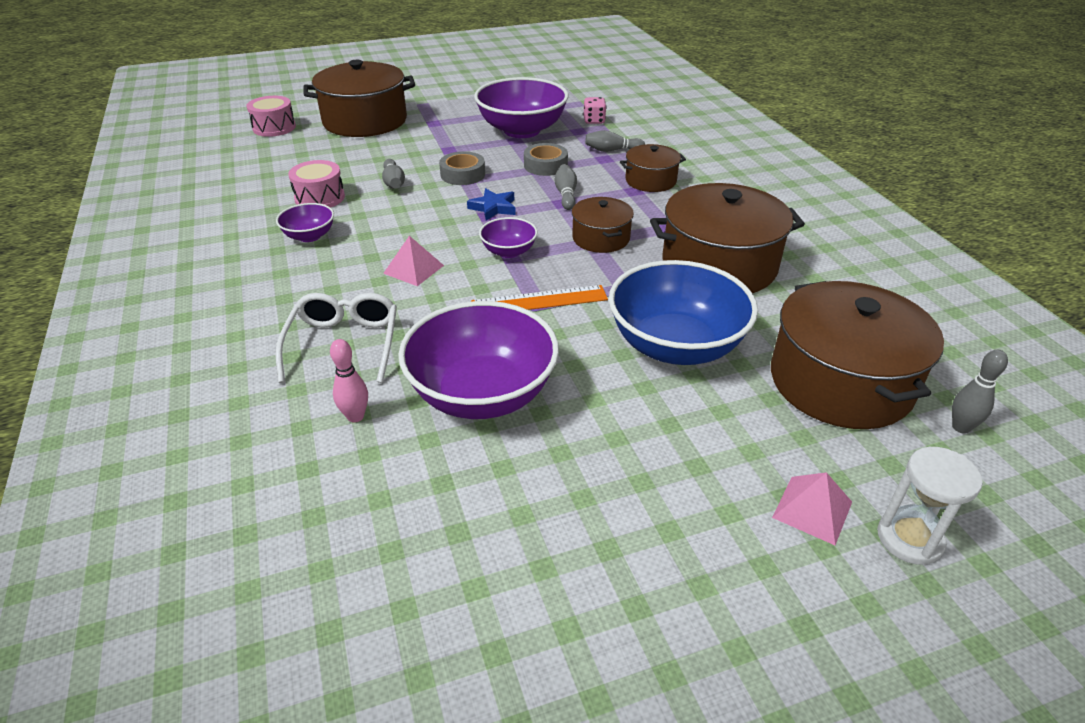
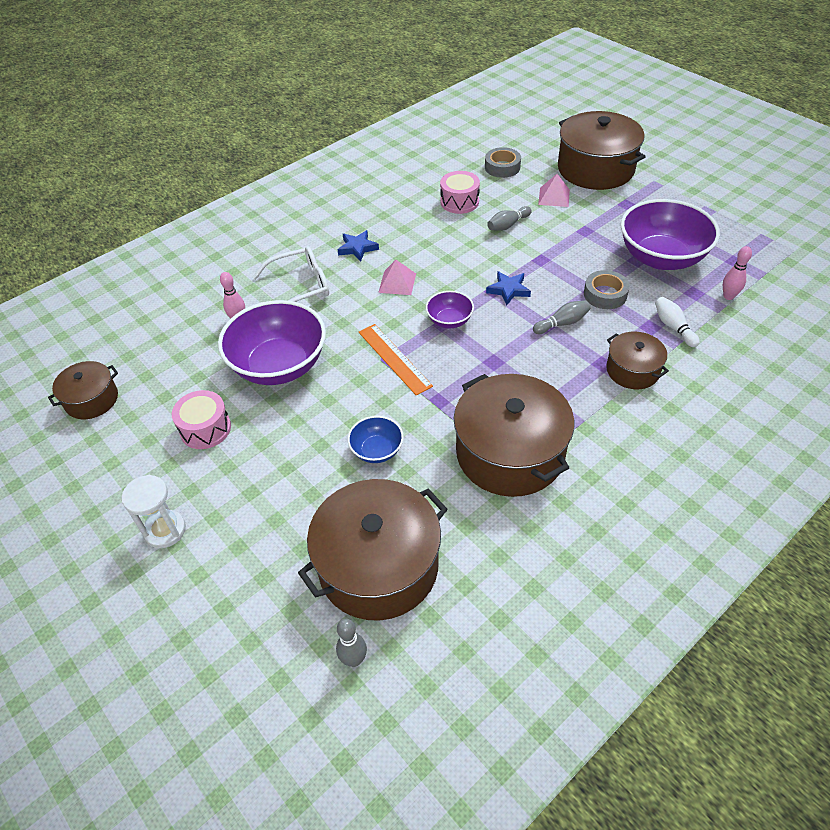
camera: 70 degrees right, 10 degrees up
(274, 127) = (544, 134): pink drum -> pink drum (205, 429)
(309, 236) = (408, 220): purple bowl -> none
(318, 282) = (357, 248): none -> blue star
(463, 174) = (549, 254): grey tape -> grey tape (502, 167)
(594, 121) = (728, 296): pink dice -> pink bowling pin
(601, 238) = (504, 366): brown pot -> brown pot (91, 400)
(612, 150) = (673, 327): grey bowling pin -> white bowling pin
(675, 346) = (377, 450): blue bowl -> blue bowl, size x0.48
(812, 509) = (229, 564): pink pyramid -> pink pyramid (554, 197)
(909, 539) = (218, 626): white hourglass -> white hourglass (165, 530)

